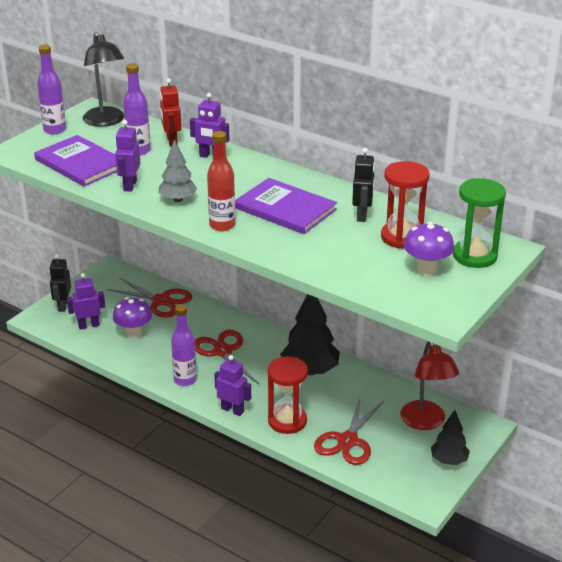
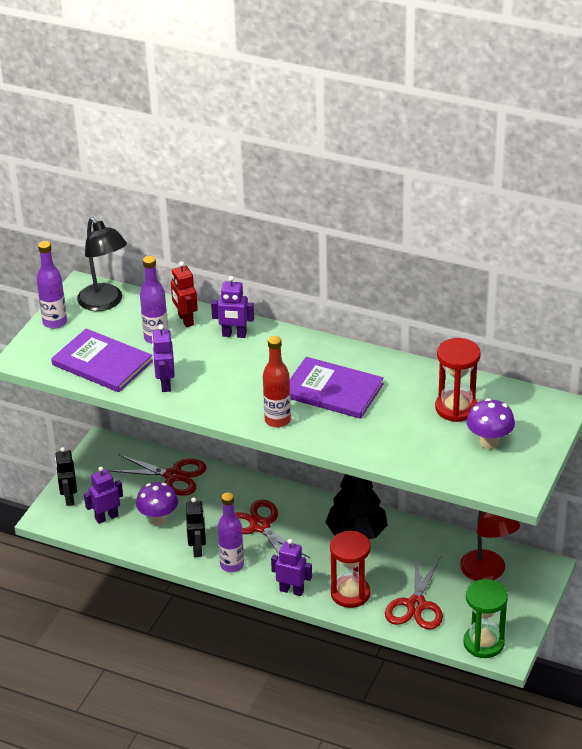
camera: 10 degrees left, 5 degrees up
(178, 199) = (221, 395): grey tree -> none
(362, 215) = (410, 387): black robot -> black robot (198, 549)
(449, 460) = (519, 610): black tree -> none
(474, 256) = (530, 420): green hourglass -> green hourglass (483, 643)

